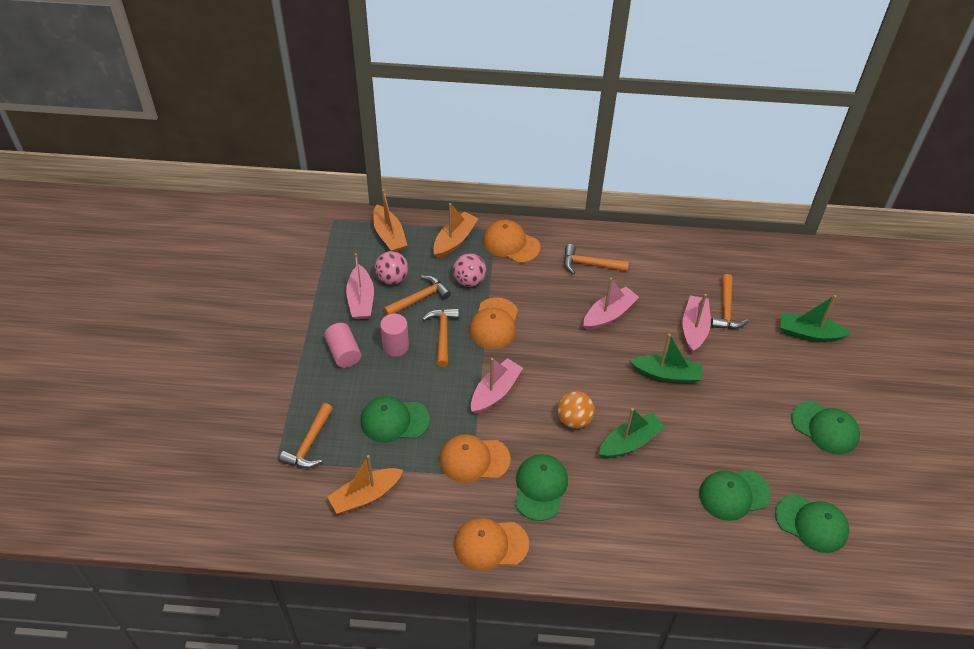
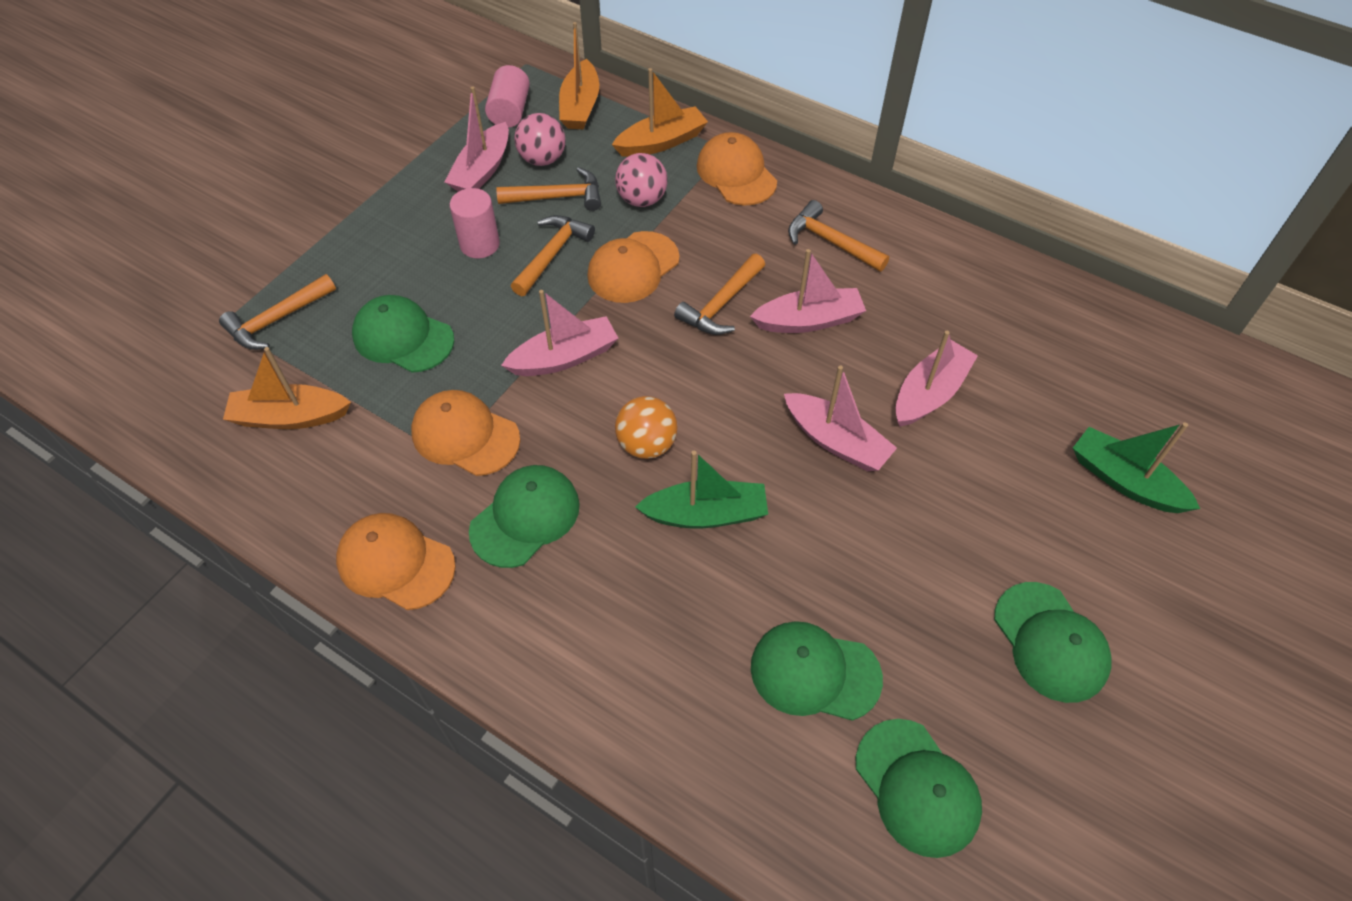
camera: 30 degrees right, 5 degrees up
(343, 353) = (409, 226): pink cylinder -> pink cylinder (510, 111)
(666, 374) = (836, 441): green boat -> pink boat
(726, 309) = (1002, 387): orange hammer -> orange hammer (721, 304)

